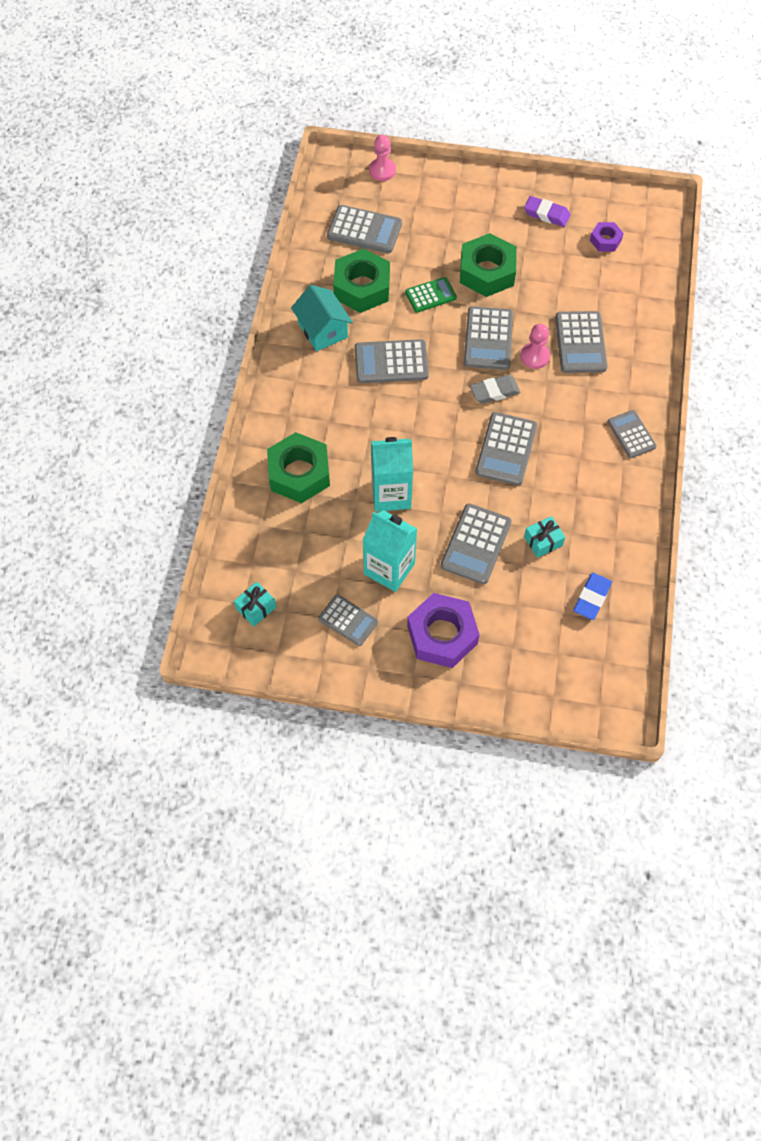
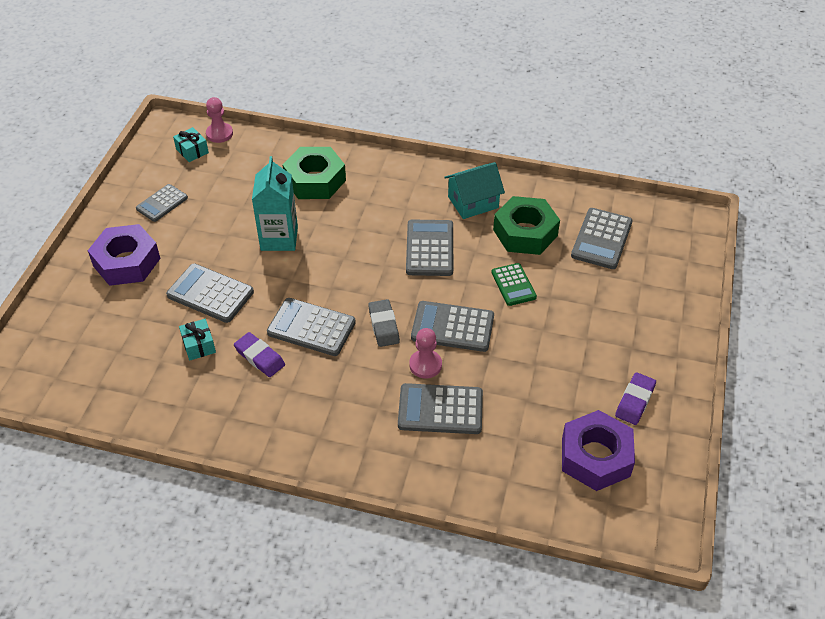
camera: 95 degrees right, 15 degrees down
(382, 170) = (688, 258): pink pawn -> pink pawn (219, 134)
(389, 569) = (203, 232): turquoise carton -> none
(487, 272) = (545, 335): green nut -> none
(548, 486) = (260, 357): none -> purple eraser
(592, 598) = (125, 377): blue eraser -> none
(605, 240) = (595, 457): purple nut -> purple nut, size x1.92
(631, 434) = (309, 441): grey calculator -> none

